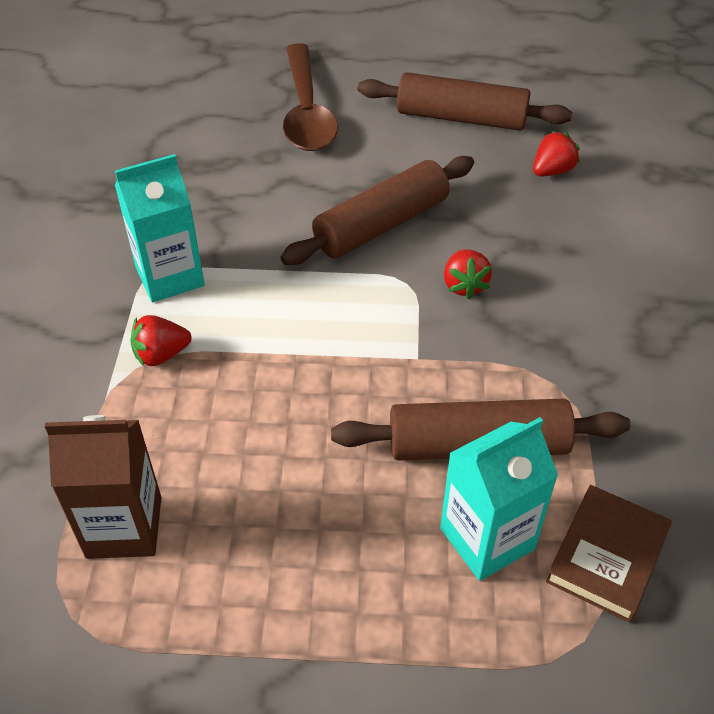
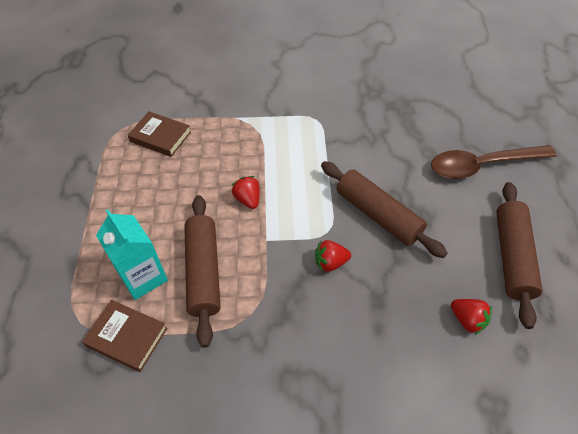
camera: 85 degrees right, 5 degrees up
(124, 527) = (160, 137): brown carton -> brown book
(161, 355) = (259, 131): red strawberry -> red strawberry (248, 199)
(170, 277) = (314, 125): turquoise carton -> none

